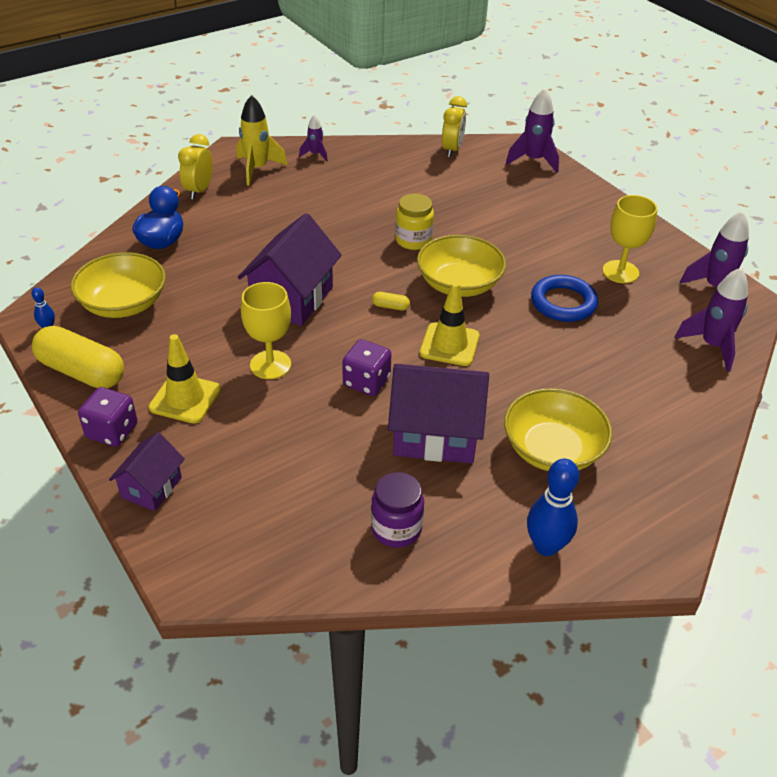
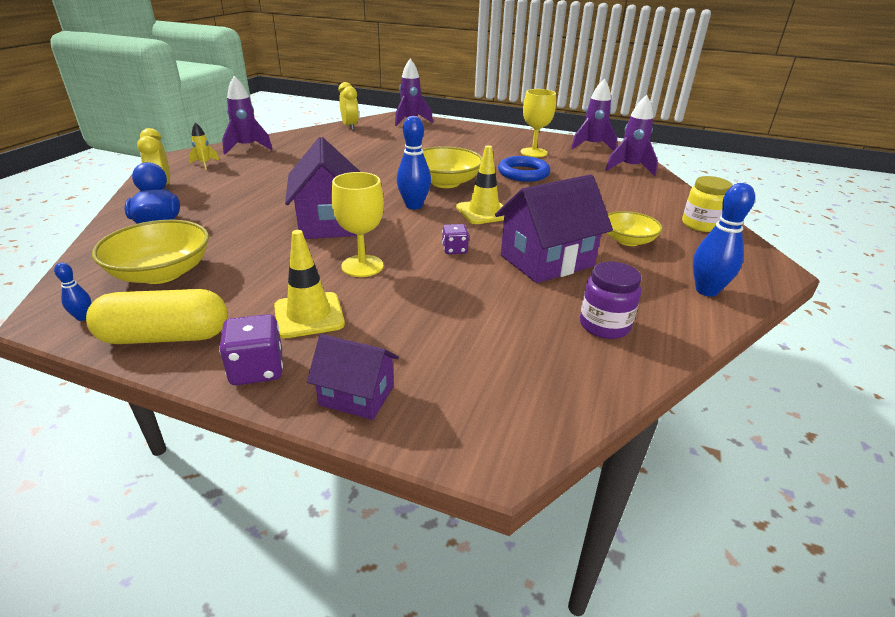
camera: 35 degrees left, 10 degrees down
(151, 487) = (356, 396): purple house -> purple house turned 60 degrees counterclockwise
(257, 169) = (205, 164): yellow rocket -> yellow rocket, size x0.57
(315, 154) = (247, 148): purple rocket -> purple rocket, size x1.77
(366, 382) = (454, 250): purple dice -> purple dice, size x0.65
(390, 307) = (414, 206): yellow capsule -> blue bowling pin
(413, 240) = (383, 170): yellow jar -> yellow jar (700, 225)
(552, 449) = (628, 240): yellow bowl -> yellow bowl, size x0.64

